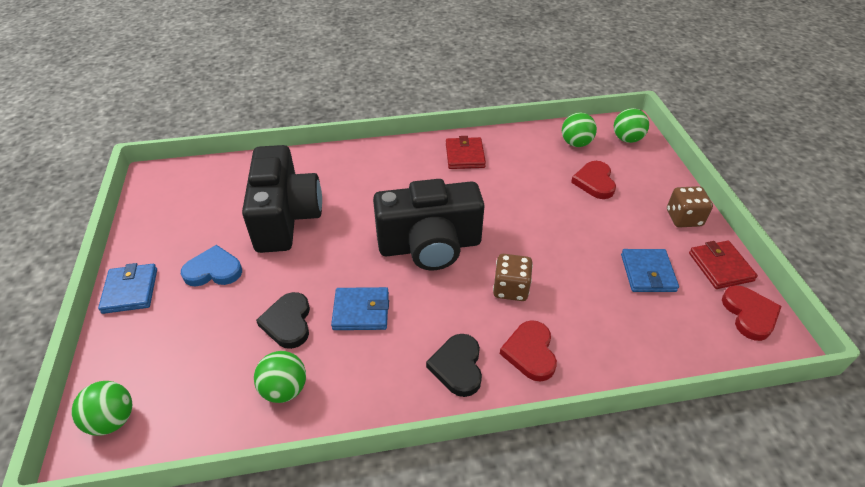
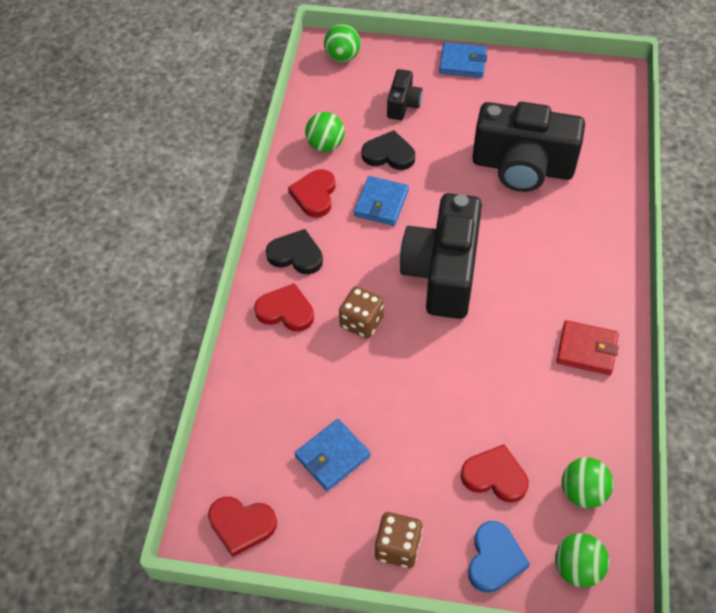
camera: 110 degrees right, 10 degrees up
(205, 329) = (403, 104): none -> black camera
(213, 270) = (467, 112): blue heart -> blue heart (494, 559)
(367, 376) = (314, 195): none -> red heart
(647, 273) = (332, 456): blue wallet -> blue wallet turned 60 degrees counterclockwise
(720, 267) = (311, 539): red wallet -> none

